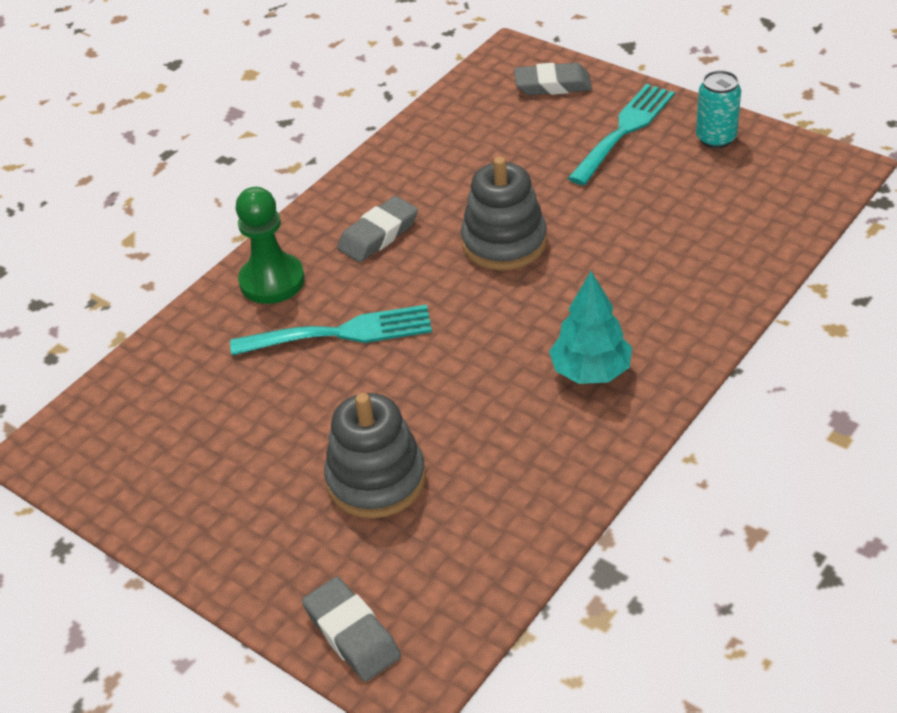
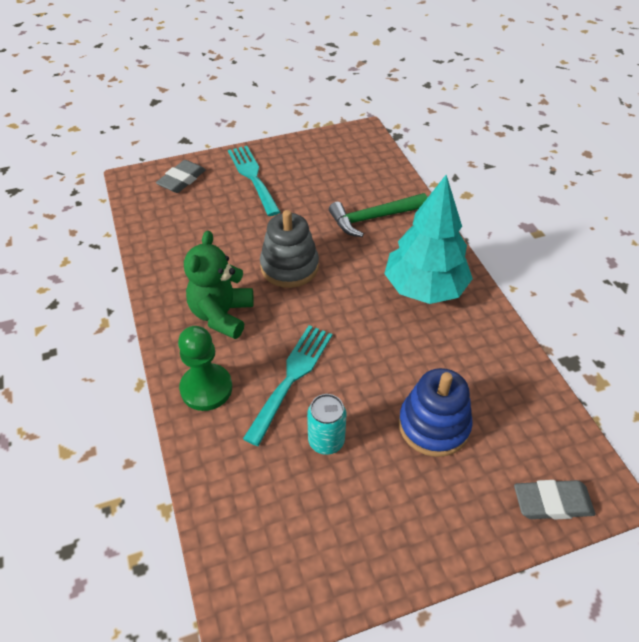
camera: 60 degrees left, 5 degrees up
(376, 479) = (433, 425): grey stacking toy -> blue stacking toy
(378, 235) = (222, 315): grey eraser -> green teddy bear
(591, 371) = (424, 288): turquoise tree -> turquoise tree, size x1.62
(670, 265) = (373, 218): none -> green hammer
(716, 138) = (297, 153): turquoise can -> turquoise can (326, 441)

